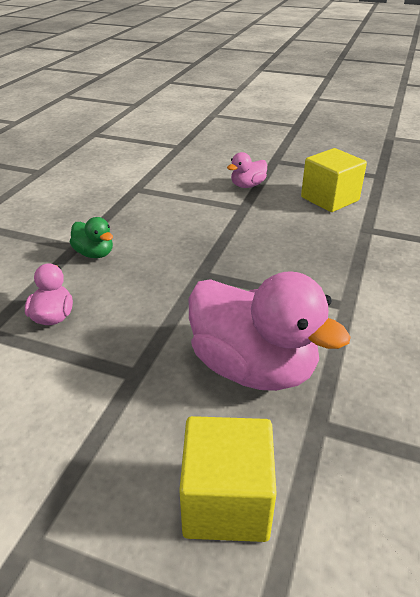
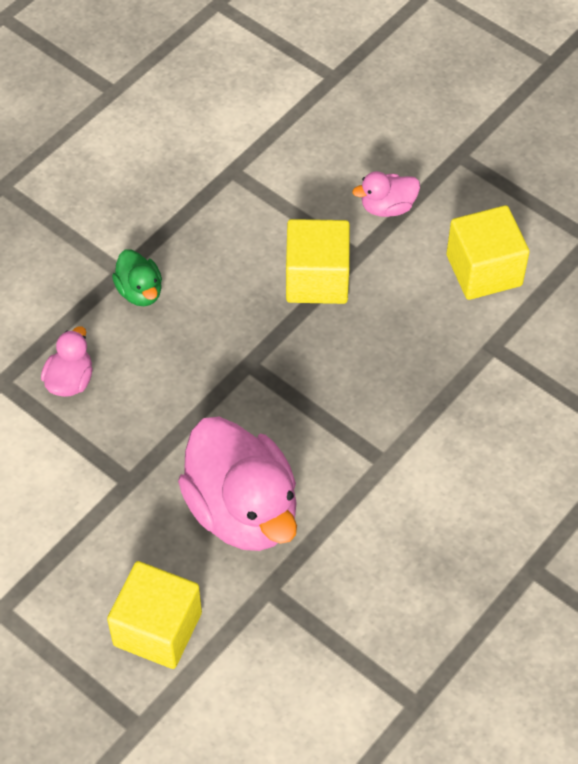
camera: 20 degrees right, 20 degrees up
(224, 223) = (317, 279): none -> yellow cube

